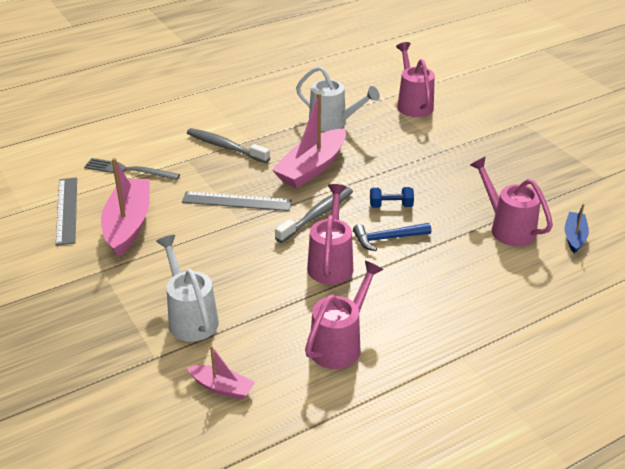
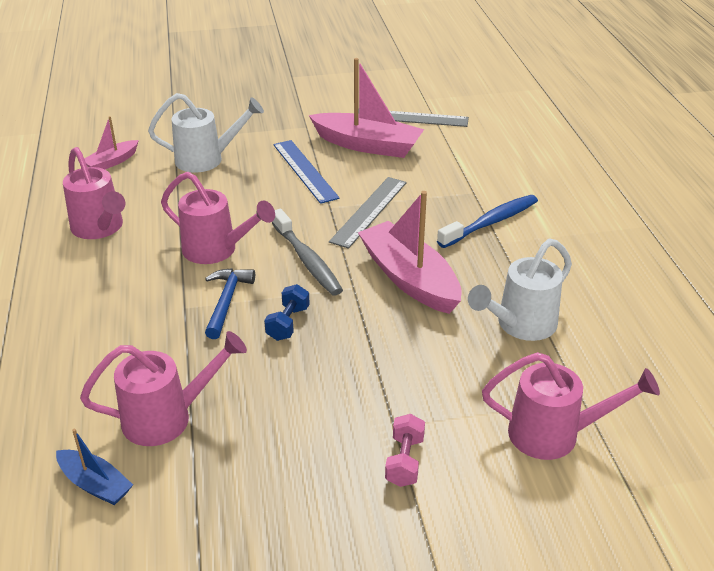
camera: 110 degrees right, 0 degrees up
(129, 170) = (468, 155): grey fork -> none
(187, 249) = (305, 170): none -> blue ruler
(225, 147) = (491, 222): grey toothbrush -> blue toothbrush
(467, 142) = (404, 461): none -> pink dumbbell

